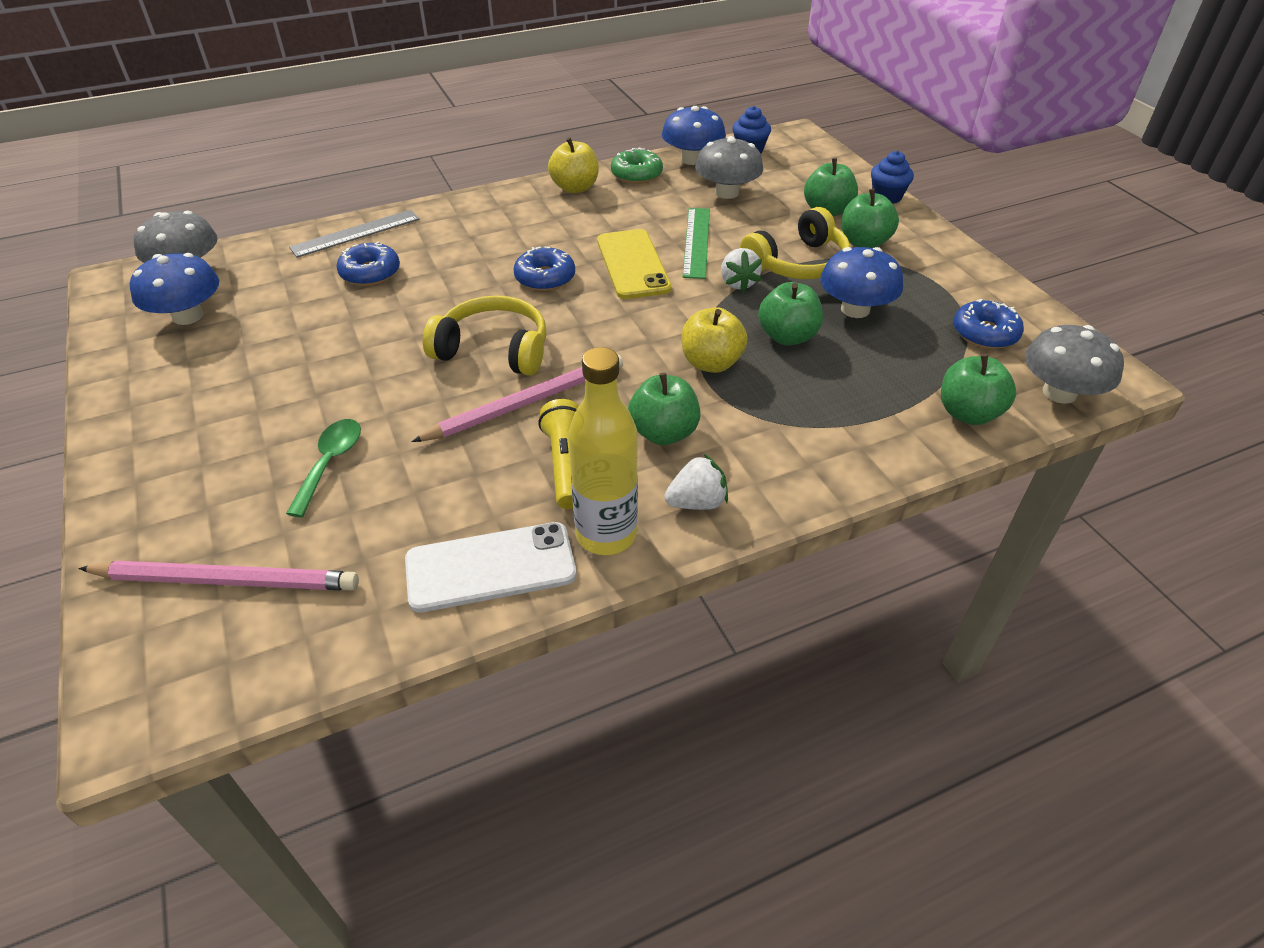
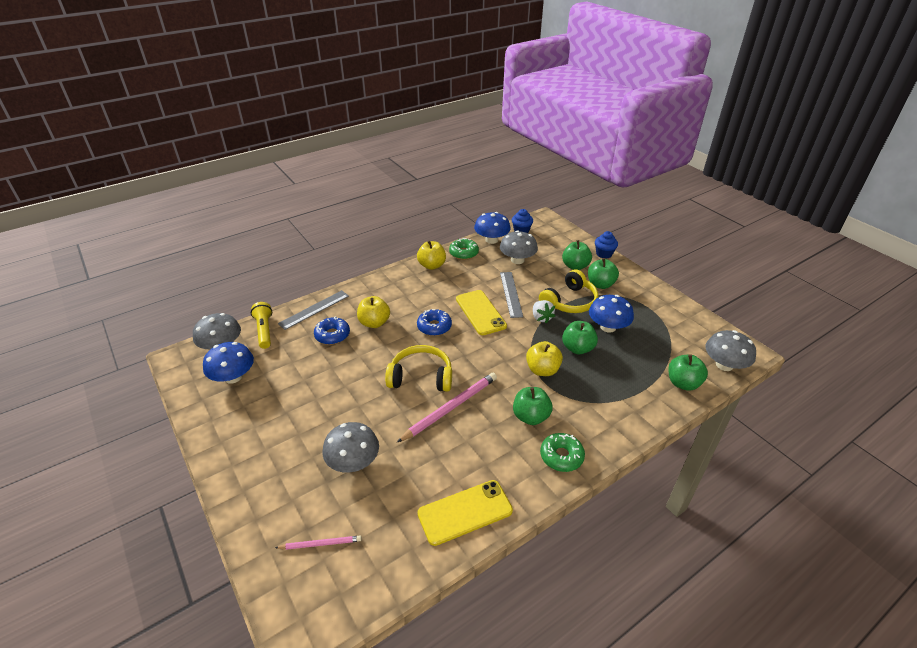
camera: 10 degrees left, 5 degrees down
(226, 580) = (320, 544): pink pencil -> pink pencil, size x0.53
(330, 463) = (353, 462): green spoon -> grey mushroom
(446, 262) = (374, 323): none -> yellow apple
(490, 567) = (465, 512): white phone -> yellow phone
(565, 464) = (484, 443): yellow flashlight -> yellow flashlight (264, 331)
(606, 534) = (520, 483): yellow bottle -> none
(696, 242) = (511, 294): green ruler -> grey ruler
(697, 502) = (561, 456): white strawberry -> green donut
(985, 333) = (678, 334): blue donut -> none

